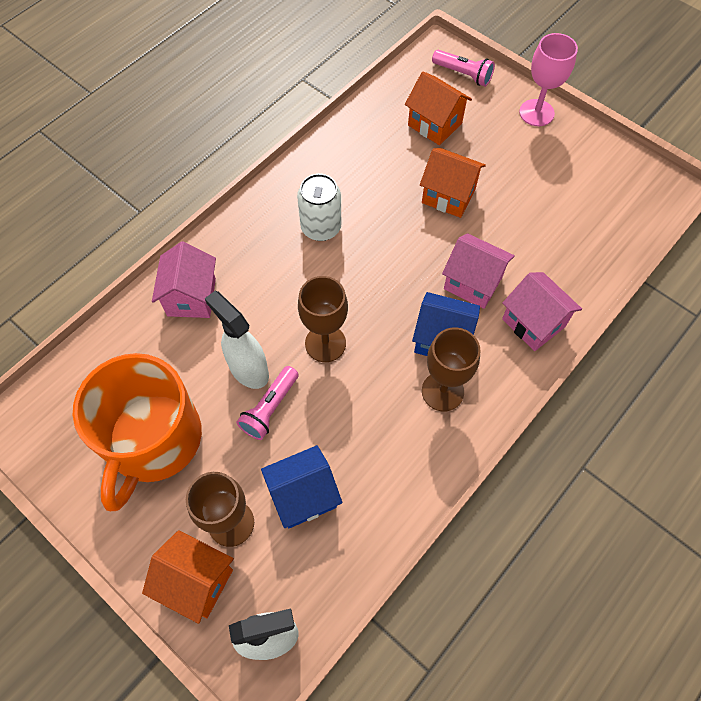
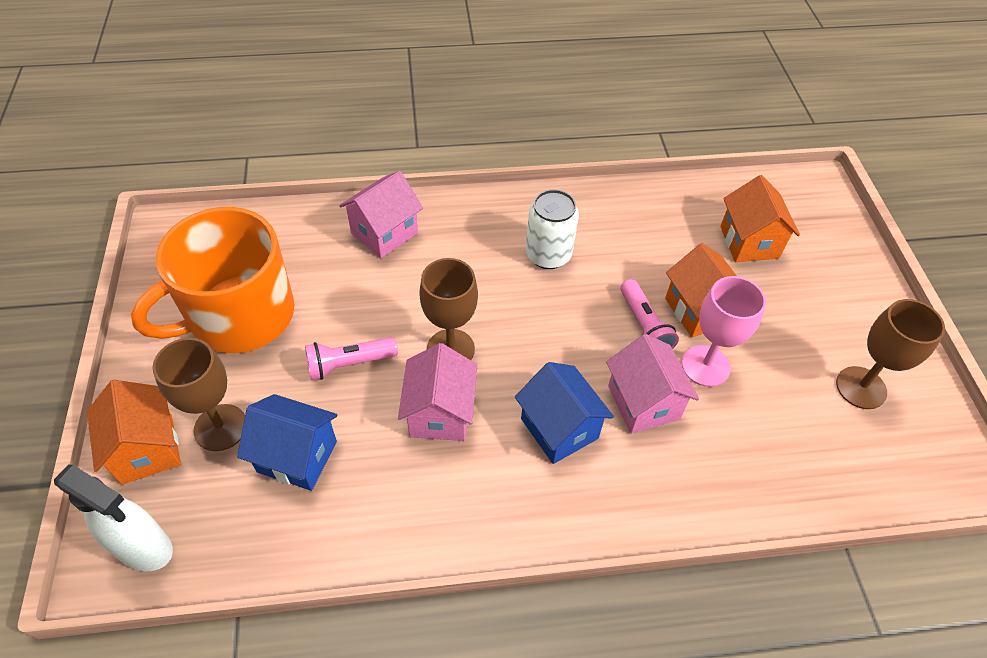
camera: 40 degrees right, 10 degrees down
(248, 369) = (366, 320): white spray bottle -> none
(442, 391) = (511, 474): brown goblet -> brown goblet (861, 387)
(463, 74) = (824, 218): pink flashlight -> pink flashlight (644, 326)
(533, 323) = (669, 486): pink house -> pink house (440, 413)
(536, 113) = (874, 299): pink goblet -> pink goblet (705, 366)

